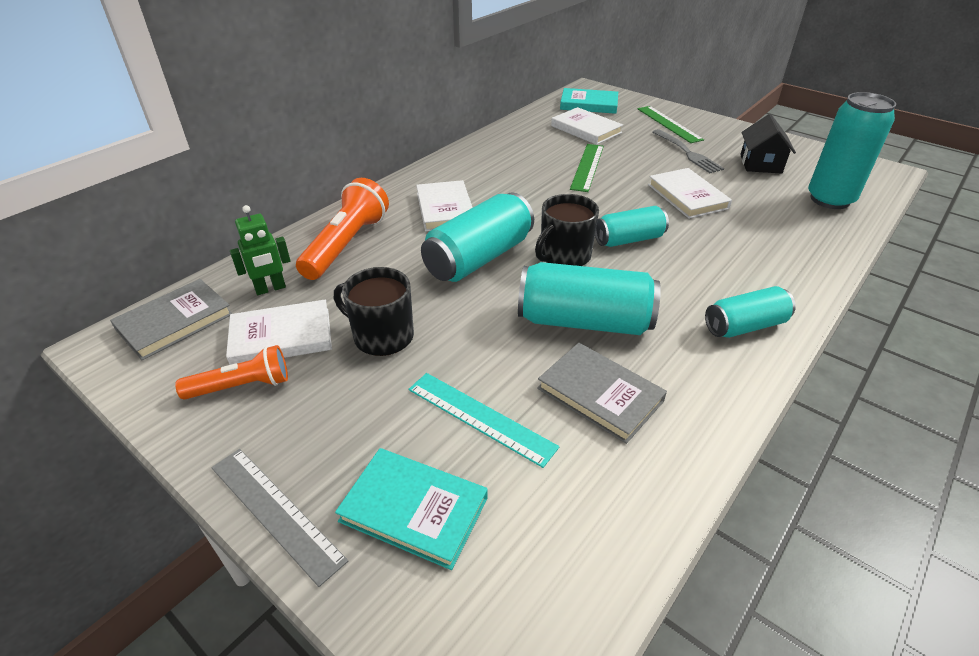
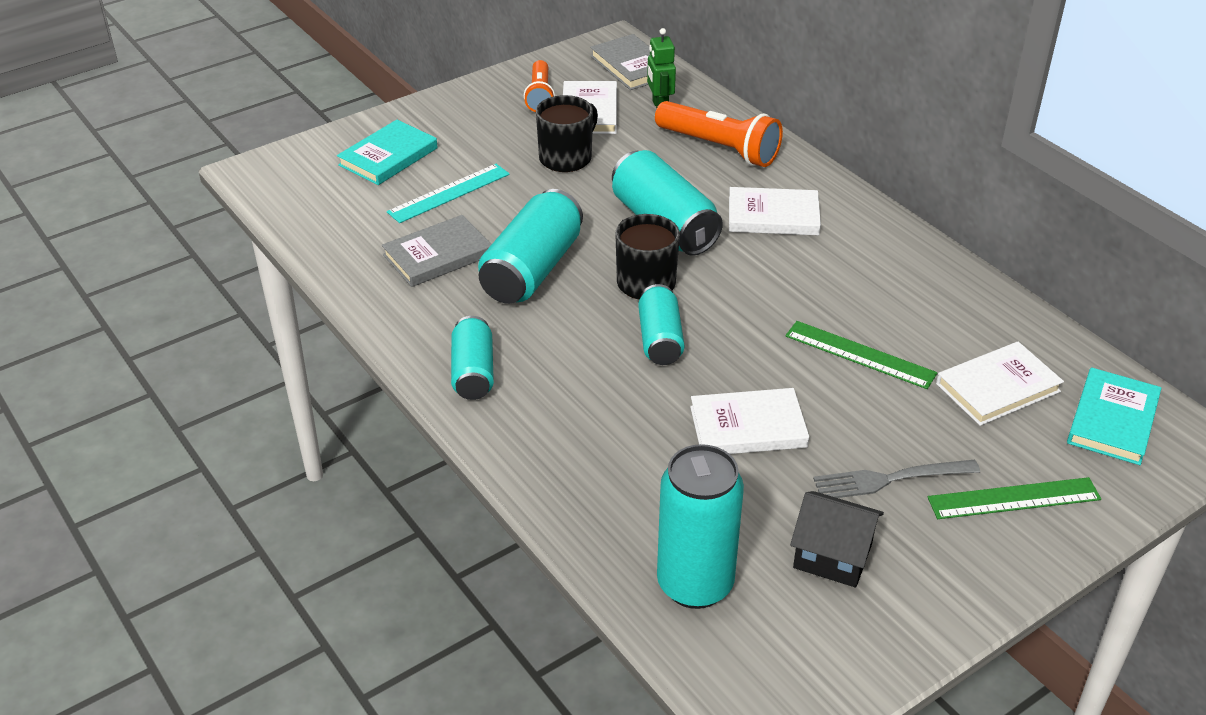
camera: 105 degrees right, 0 degrees up
(275, 512) = (419, 109): grey ruler -> none

